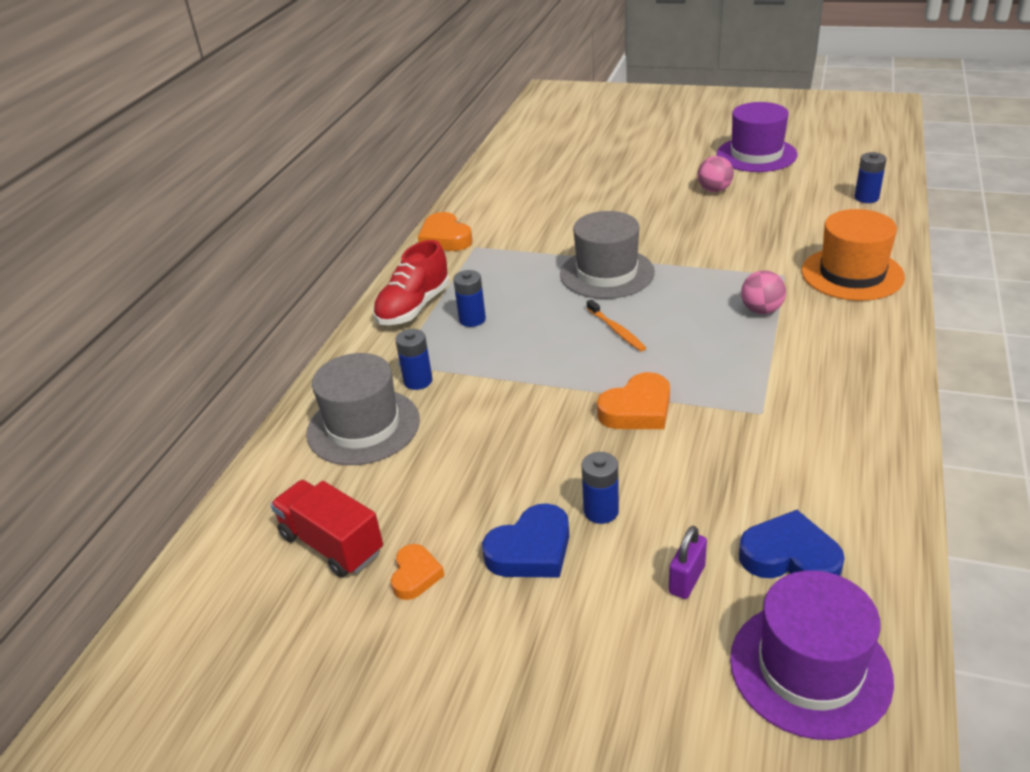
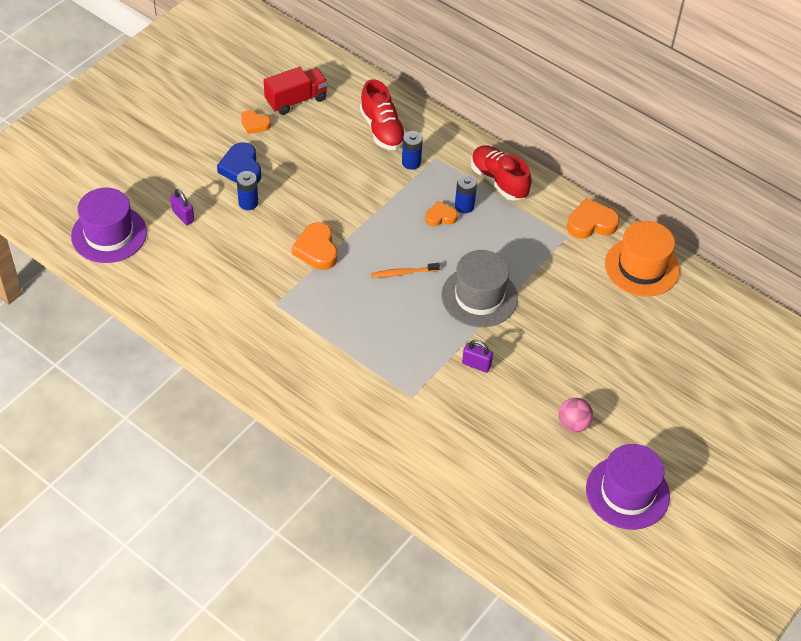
camera: 105 degrees right, 15 degrees up
(363, 426) = (382, 130): grey hat -> red shoe
(503, 331) = (440, 217): none -> orange heart
(700, 251) = (476, 364): none -> purple padlock
(761, 310) = (376, 359): pink ball -> none
(790, 557) = (168, 259): blue heart -> none
(852, 274) = (386, 437): orange hat -> orange hat (642, 267)
(866, 198) = (494, 522): blue battery -> none

